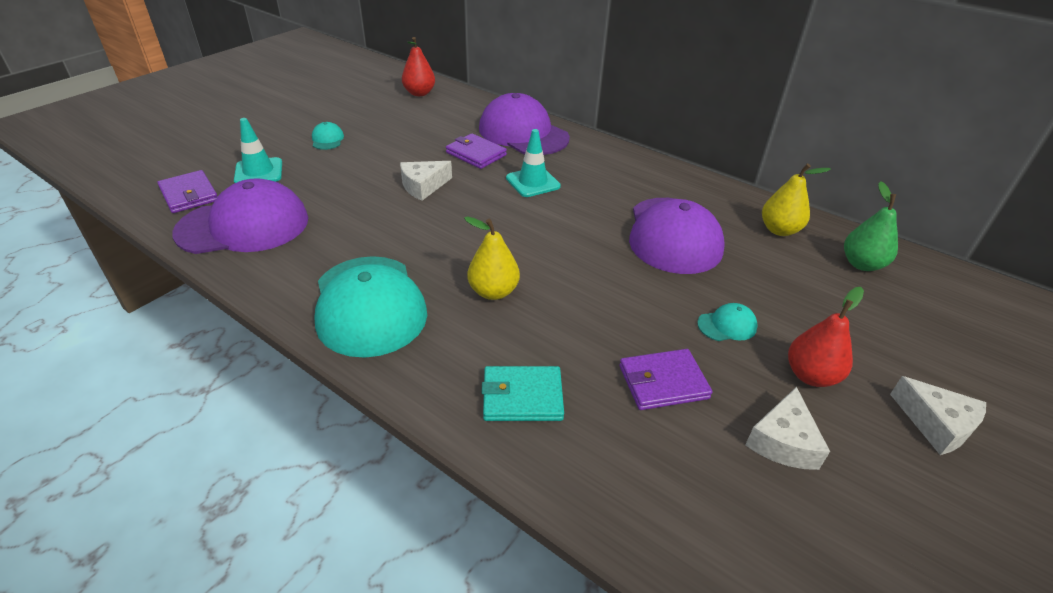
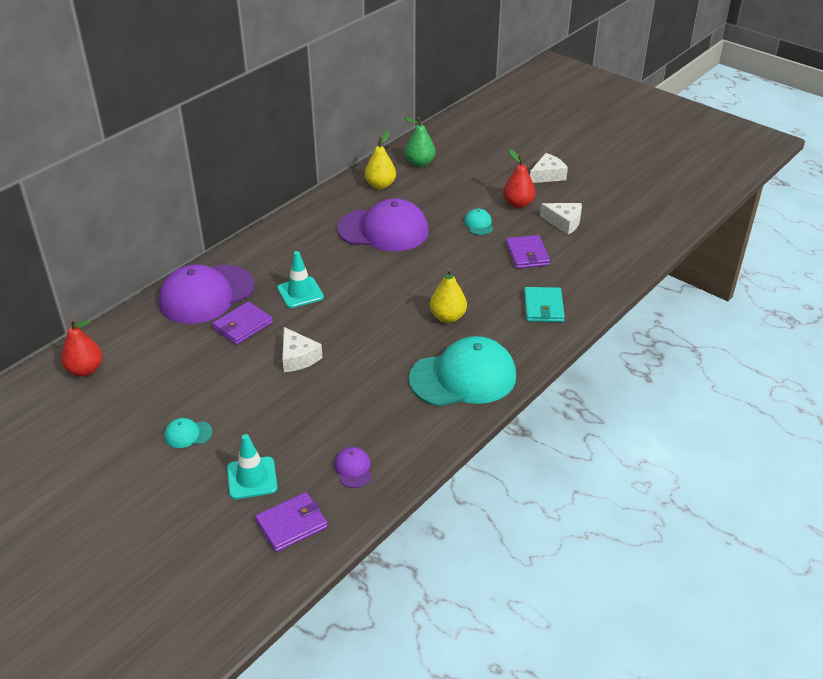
camera: 85 degrees left, 0 degrees up
(244, 226) = (353, 469): purple cap -> purple cap, size x0.41

